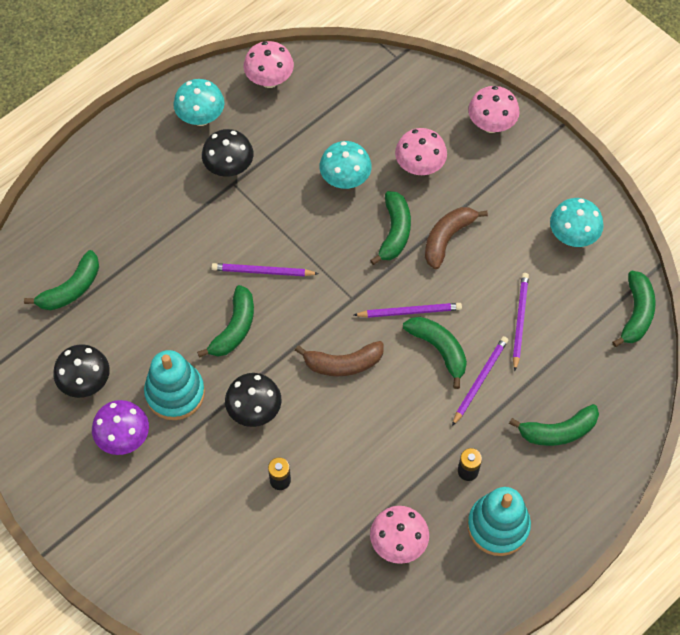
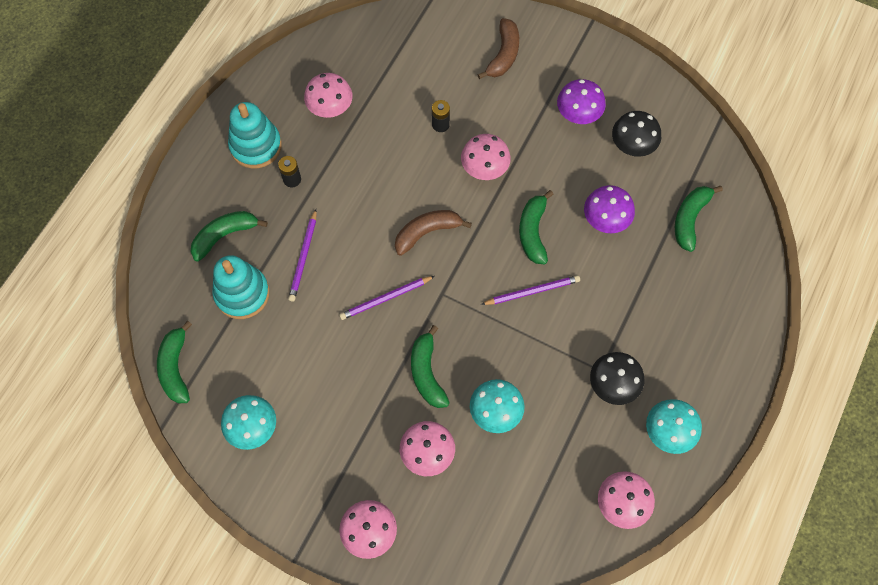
camera: 160 degrees right, 5 degrees up
(156, 315) = (605, 221): none -> purple mushroom
(175, 393) = (555, 162): turquoise stacking toy -> turquoise stacking toy (242, 294)
(254, 411) = (484, 170): black mushroom -> pink mushroom
(439, 349) = (348, 272): green banana -> none
(447, 238) = (374, 384): brown banana -> brown banana (503, 55)
(519, 321) = (283, 323): purple pencil -> none

